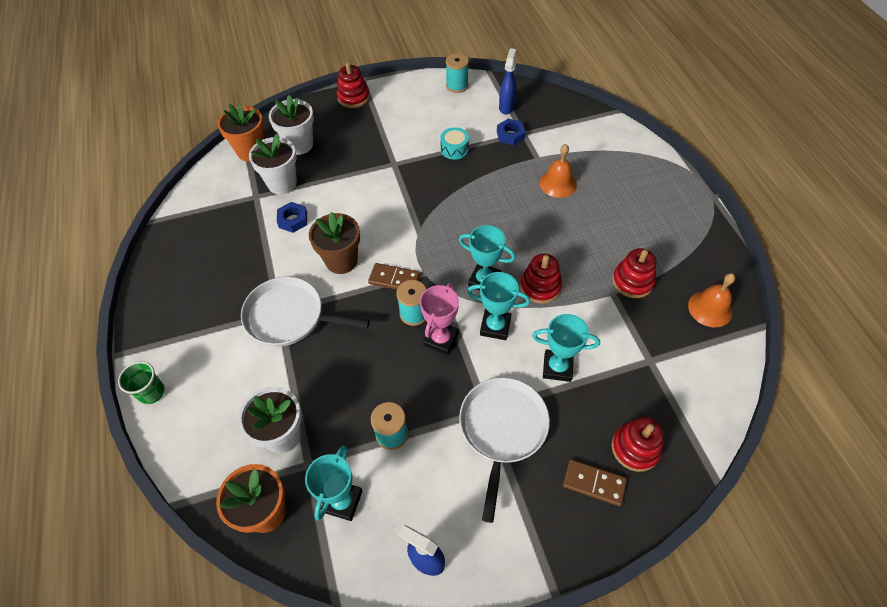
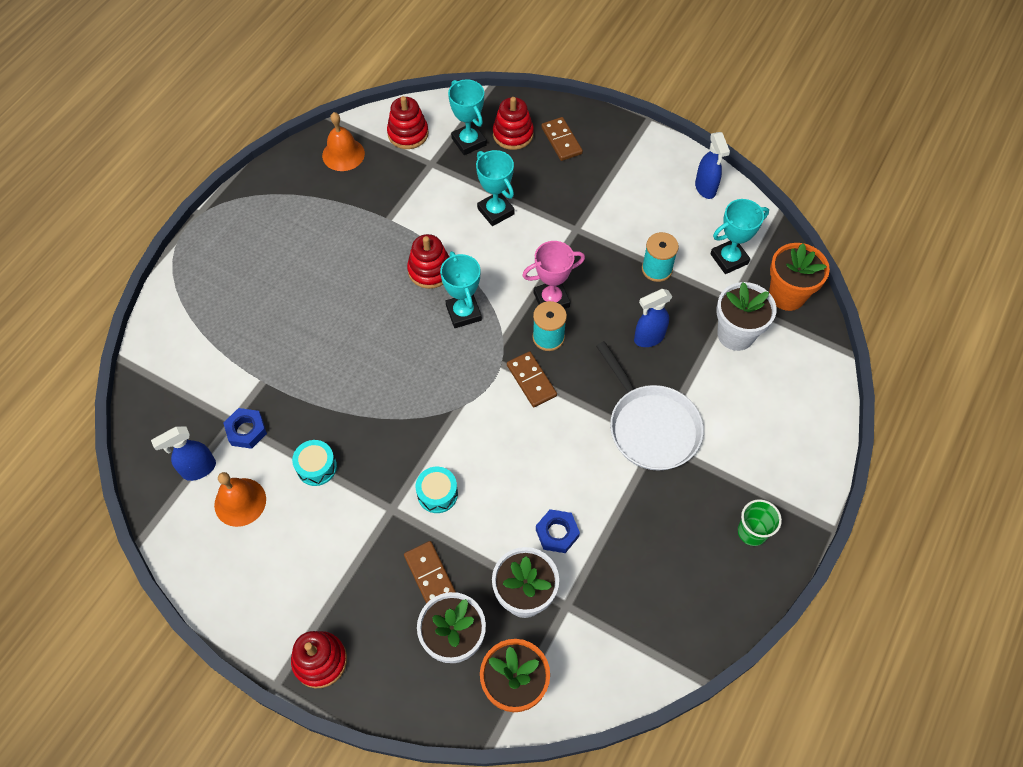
camera: 135 degrees left, 5 degrees up
(151, 392) = (818, 459): green cup -> green cup (752, 532)
(341, 156) = (430, 575): none -> brown domino
(341, 261) = (556, 441): brown flower pot -> none
(346, 373) = (648, 338): none -> blue spray bottle
(378, 186) = (437, 494): none -> turquoise drum
(457, 86) = (199, 555): turquoise spool -> none
(495, 326) = (501, 273): turquoise trophy -> turquoise trophy (469, 142)
(502, 429) = (580, 210): white pan -> none
(558, 183) = (287, 338): orange bell -> orange bell (240, 502)
(632, 281) = (362, 214): red stacking toy -> red stacking toy (408, 134)

